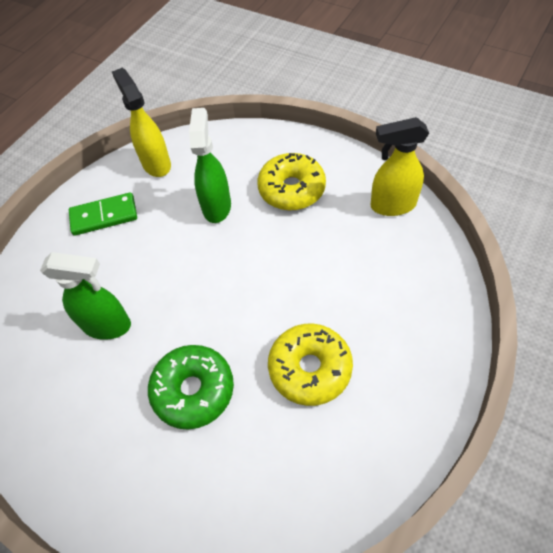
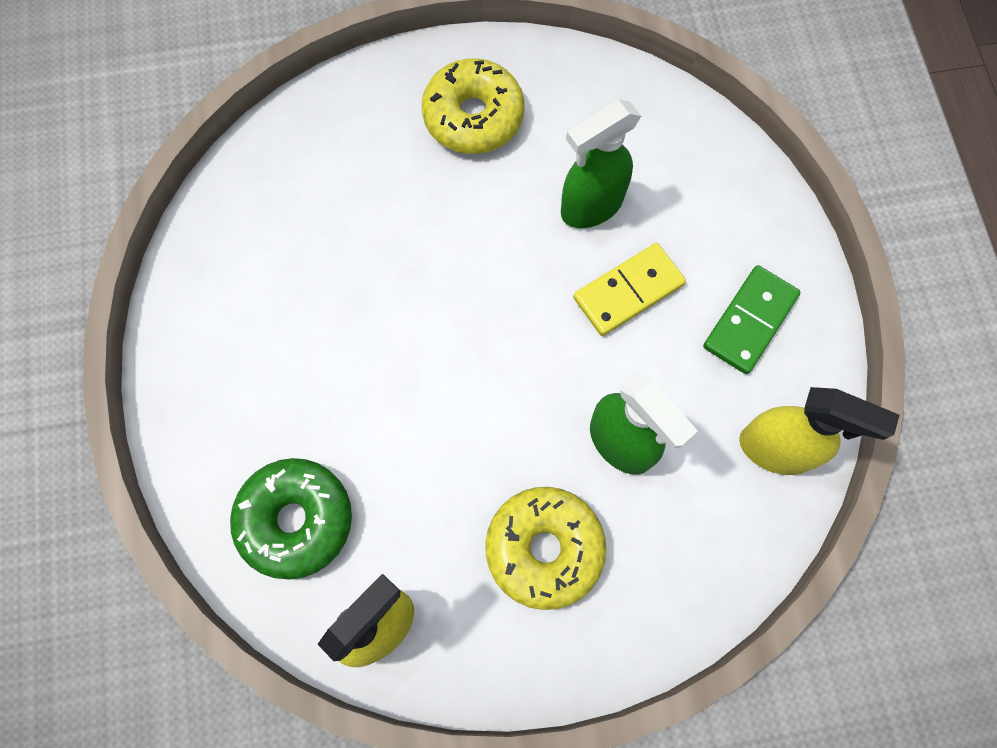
camera: 135 degrees right, 15 degrees up
(140, 267) = (628, 291): none -> yellow domino
(193, 390) = (434, 213): green donut -> green donut (296, 520)
(310, 368) = (330, 318): yellow donut -> yellow donut (473, 116)

